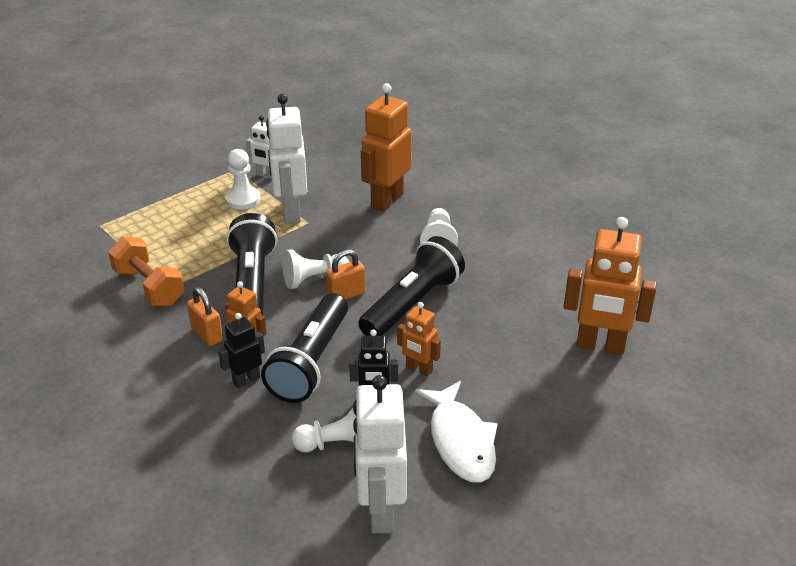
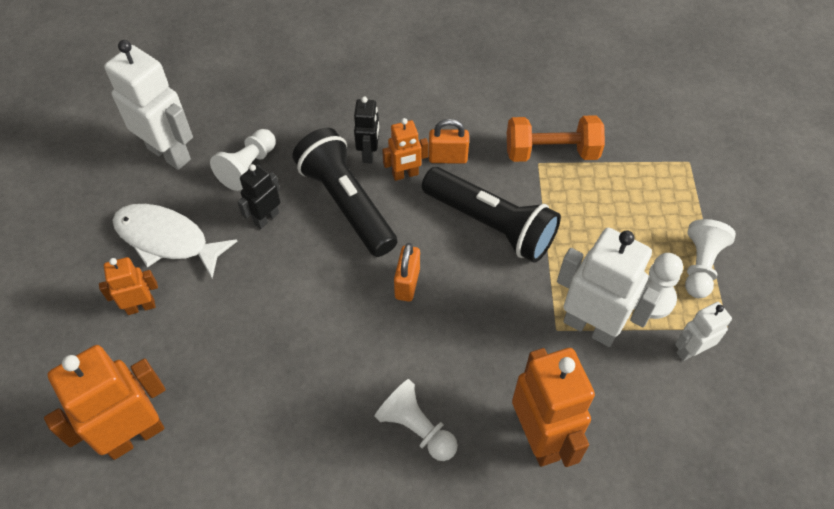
camera: 130 degrees right, 20 degrees up
(314, 279) = (454, 273): white pawn -> white pawn (700, 266)
(412, 304) = (344, 326): black flashlight -> none
(419, 369) = (262, 269): orange robot -> orange robot (141, 306)

